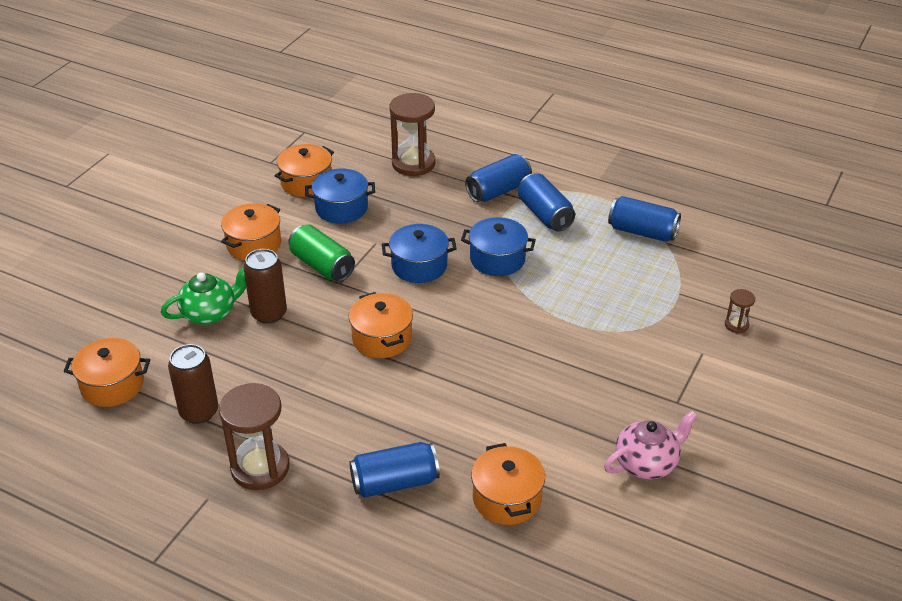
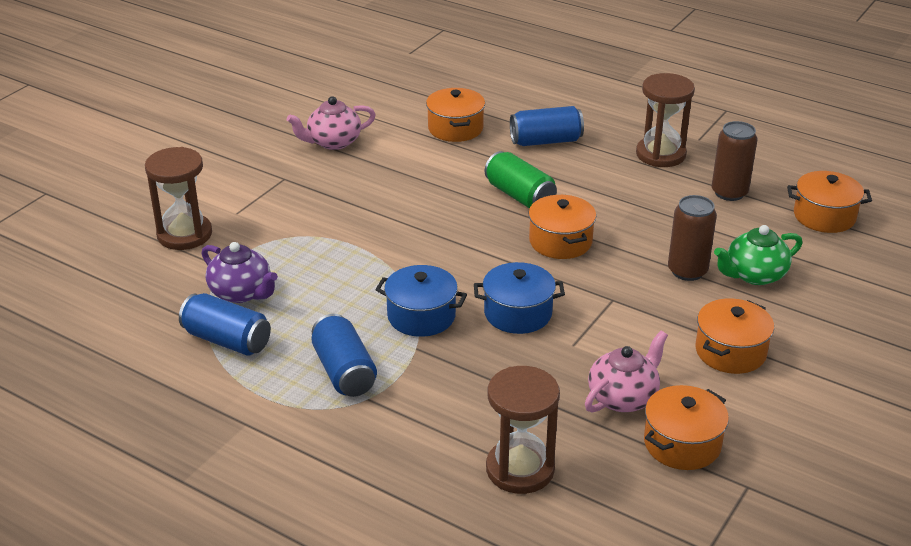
camera: 175 degrees left, 5 degrees down
(322, 266) = (637, 320): green can -> green can (520, 196)
(341, 208) = (623, 397): blue pot -> pink teapot
(498, 191) = (398, 412): blue can -> none
(652, 271) = (241, 293): none -> purple teapot
(736, 325) = (184, 234): brown hourglass -> brown hourglass, size x2.14

